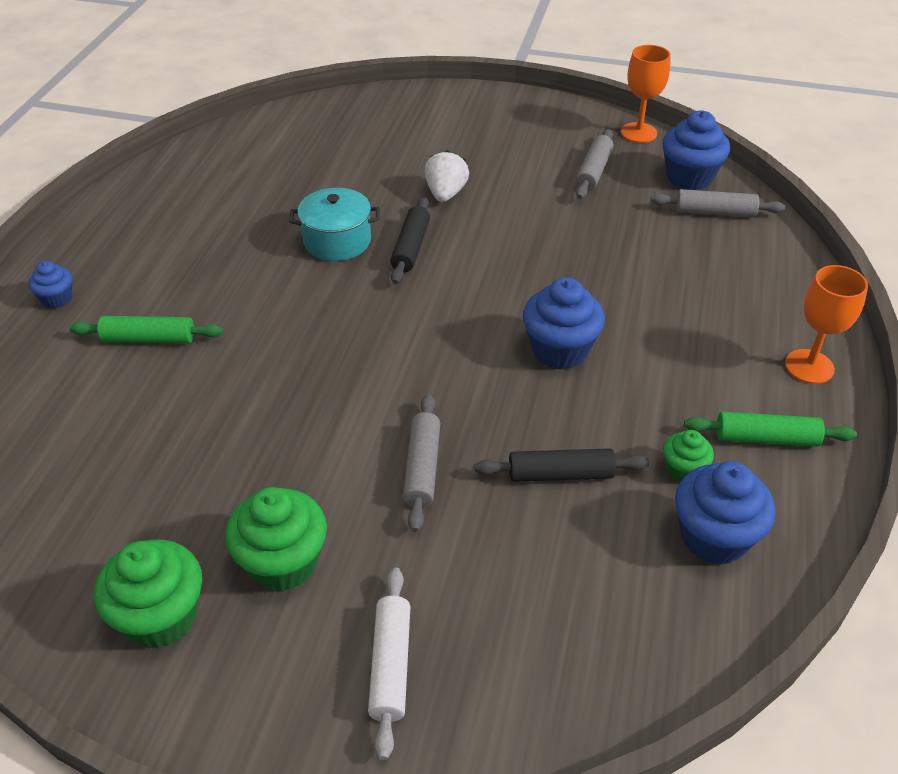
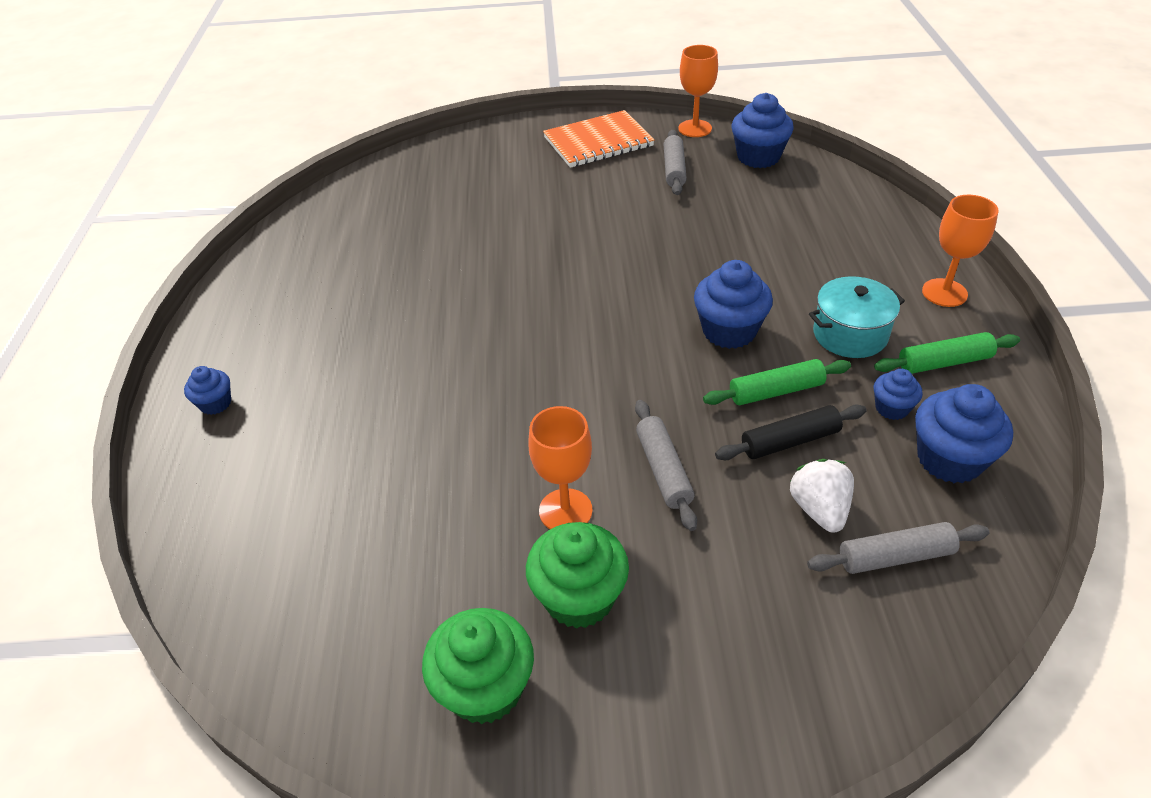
camera: 15 degrees left, 0 degrees up
(149, 339) = (333, 418): green rolling pin -> green rolling pin (776, 391)
(311, 480) = (565, 510): none -> orange goblet
(337, 241) = (473, 282): turquoise pot -> turquoise pot (850, 334)
(390, 665) = (732, 664): white rolling pin -> none
(411, 248) = (546, 272): black rolling pin -> none
(445, 194) = (552, 217): white strawberry -> white strawberry (819, 509)
(531, 126) = (598, 142): none -> orange notebook
(683, 470) = (892, 408): green cupcake -> blue cupcake
(714, 212) = (796, 182): grey rolling pin -> grey rolling pin (895, 557)

